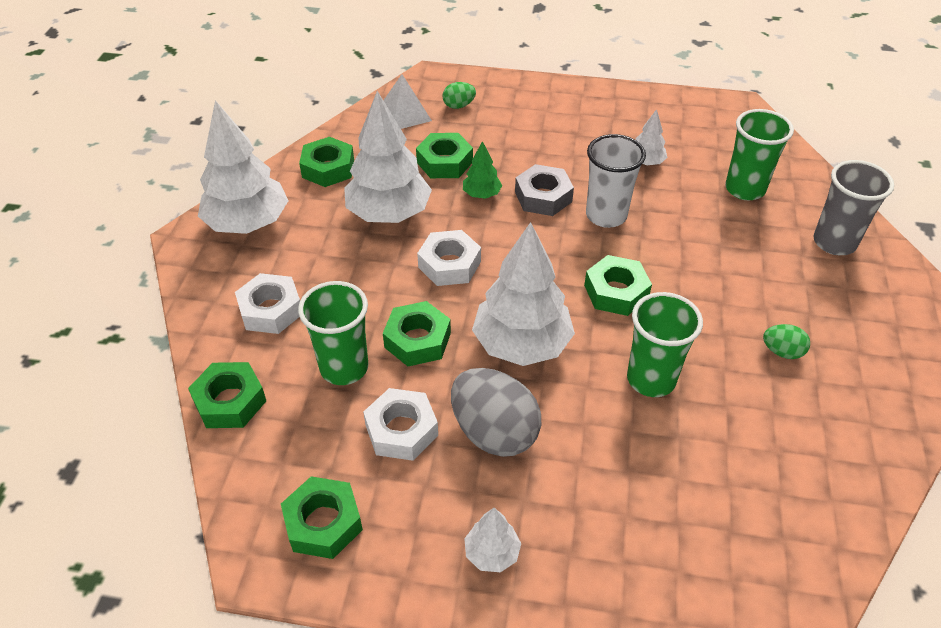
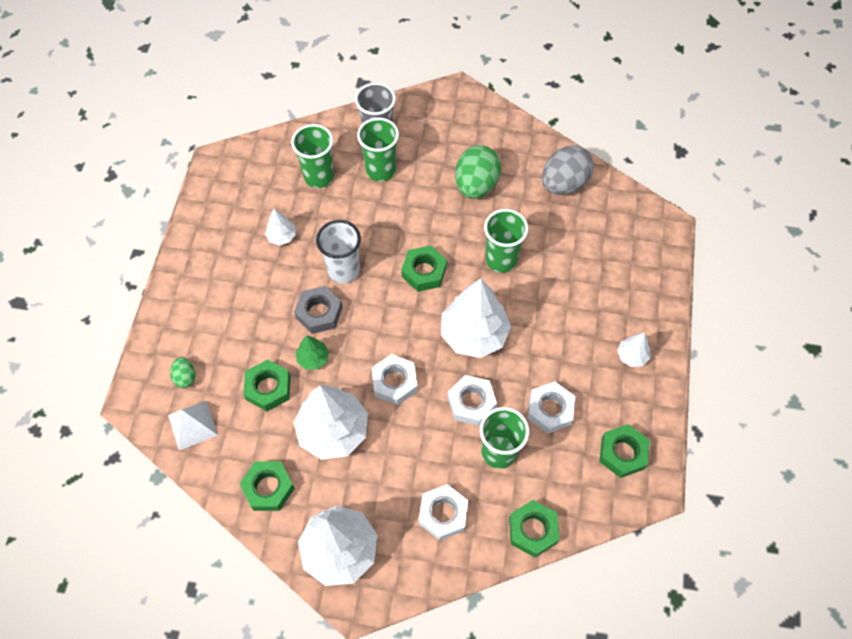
camera: 90 degrees left, 15 degrees up
(417, 340) = (471, 403): green nut -> white nut
(494, 432) = (548, 353): grey egg -> grey egg (563, 184)
(774, 246) = (380, 170): none -> green cup
(782, 352) = (476, 185): green egg -> green egg, size x2.06

